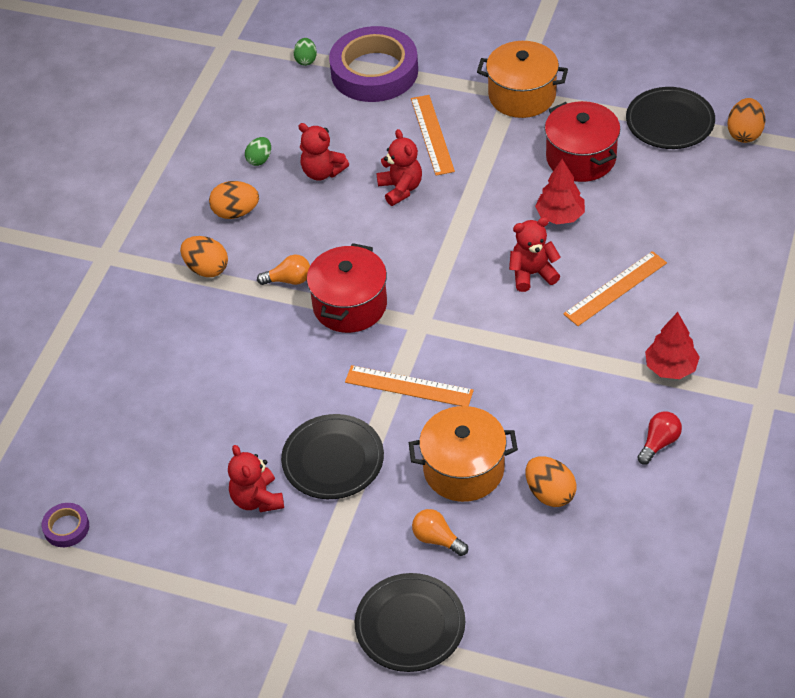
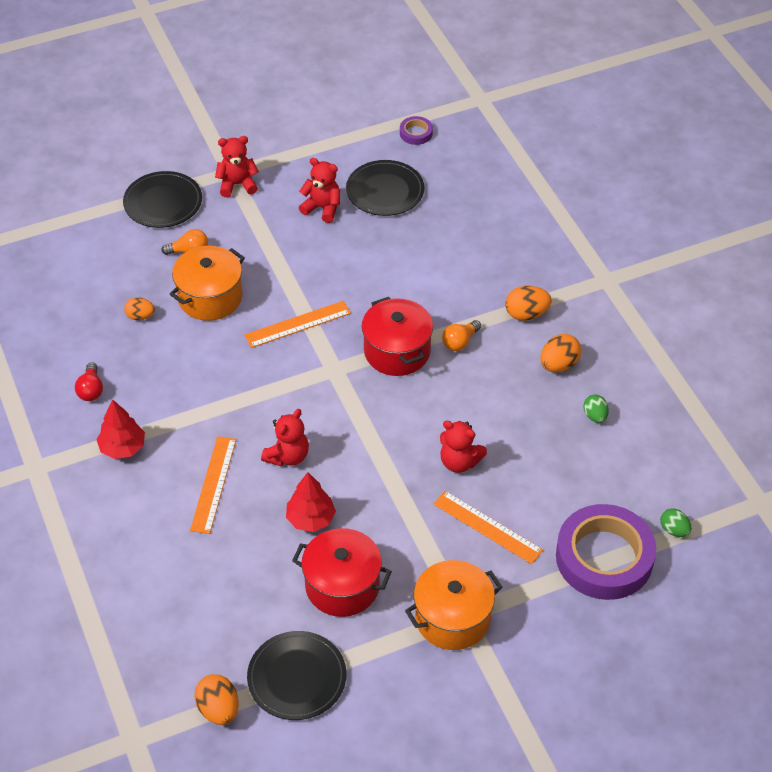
camera: 135 degrees right, 0 degrees up
(322, 172) = (535, 437): red teddy bear -> red teddy bear (237, 184)
(333, 459) = (300, 254): black plate -> black plate (385, 191)
(550, 493) = (140, 316): orange egg -> orange egg, size x0.67

